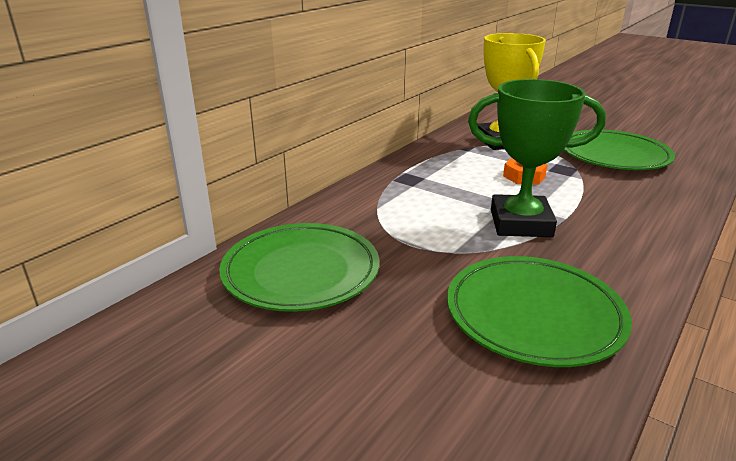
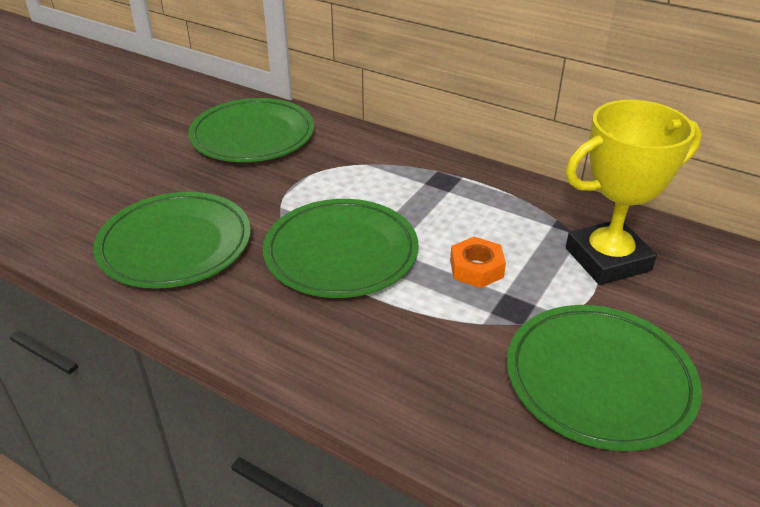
camera: 85 degrees right, 10 degrees up
(520, 223) = (341, 253): green trophy -> green plate

